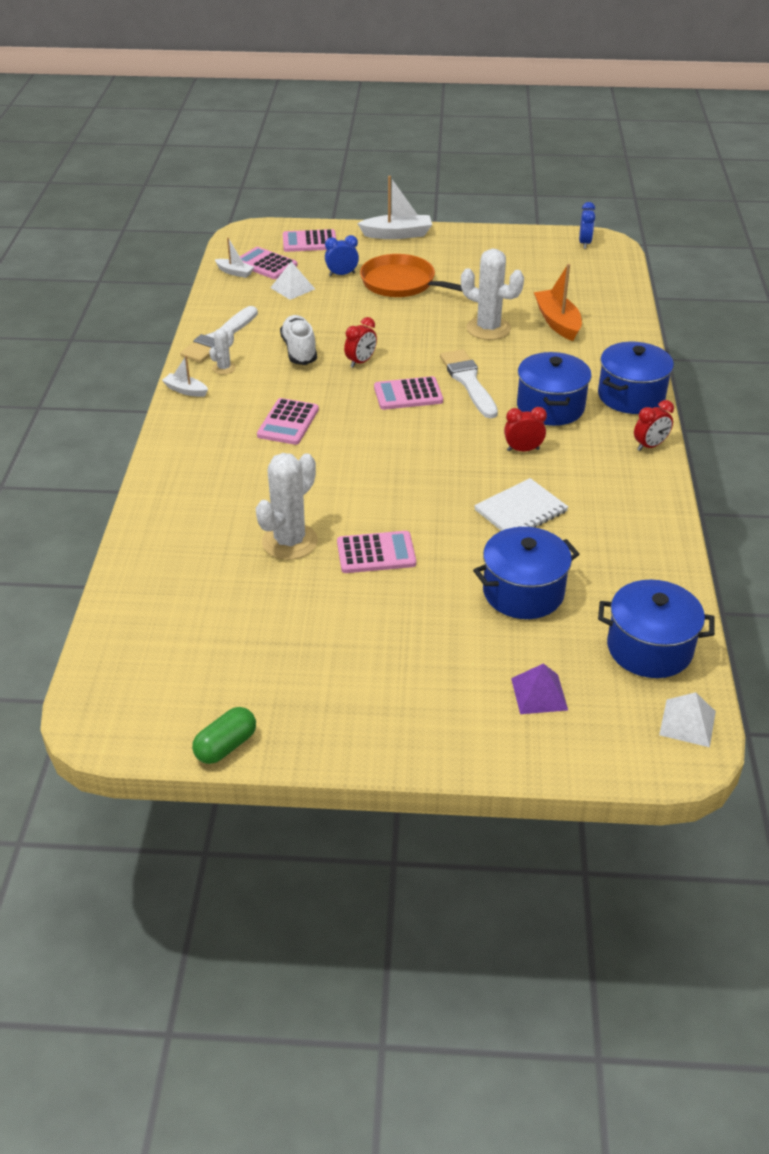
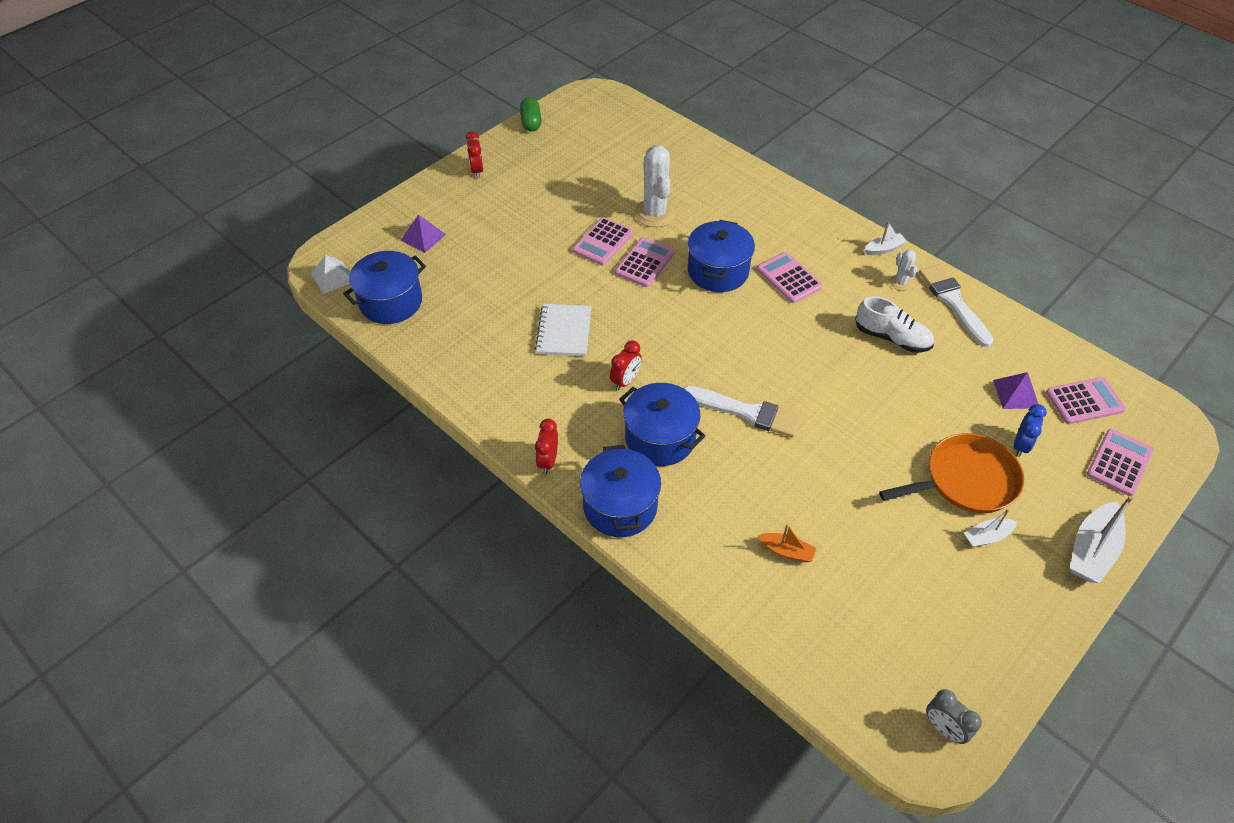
camera: 130 degrees right, 10 degrees up
(235, 272) = (1080, 371): white boat -> white boat (987, 536)
(292, 288) = (1016, 394): white pyramid -> purple pyramid
(361, 362) = (840, 364): red clock -> red clock (477, 171)
(408, 394) = (763, 363): pink calculator -> pink calculator (645, 263)
(488, 328) = (821, 487): white cactus -> none
(523, 592) = (496, 281): blue pot -> blue pot (718, 271)
(557, 322) = (786, 551): orange boat -> orange boat, size x0.57
(584, 243) = (944, 728): blue clock -> grey clock

